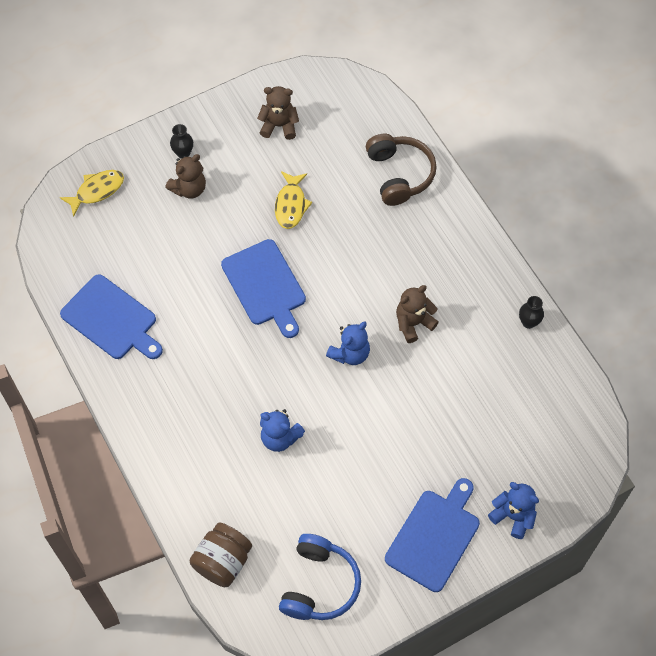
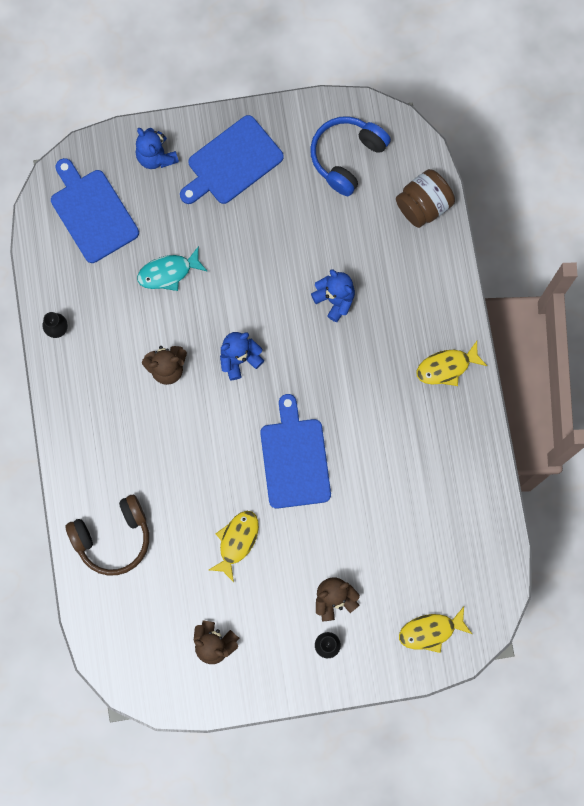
camera: 160 degrees left, 15 degrees up
(112, 319) = (456, 475): blue cutting board -> blue cutting board (92, 212)
(149, 411) = (447, 367): none -> yellow fish
(399, 174) = (113, 537): brown headphones -> brown headphones turned 120 degrees counterclockwise
(450, 408) = (168, 272): none -> turquoise fish

